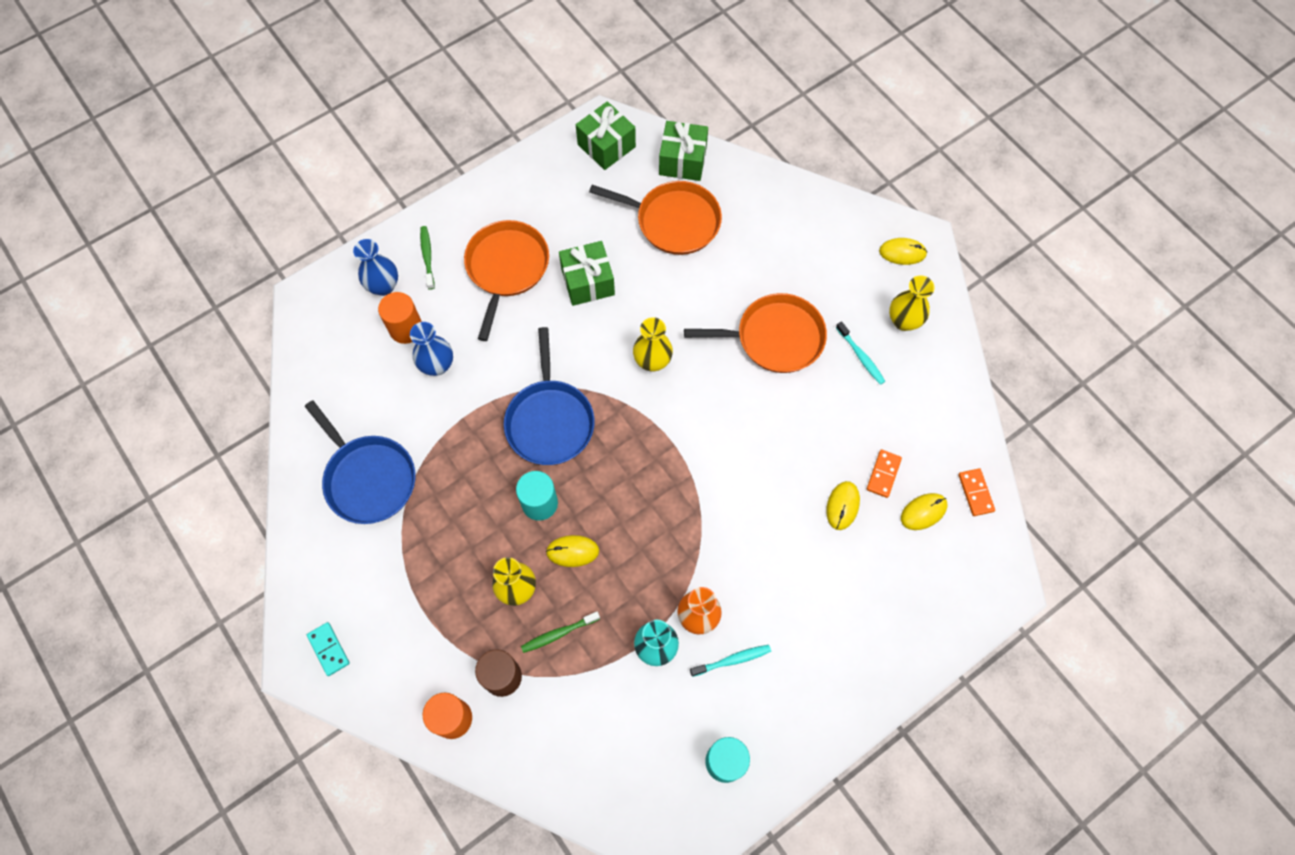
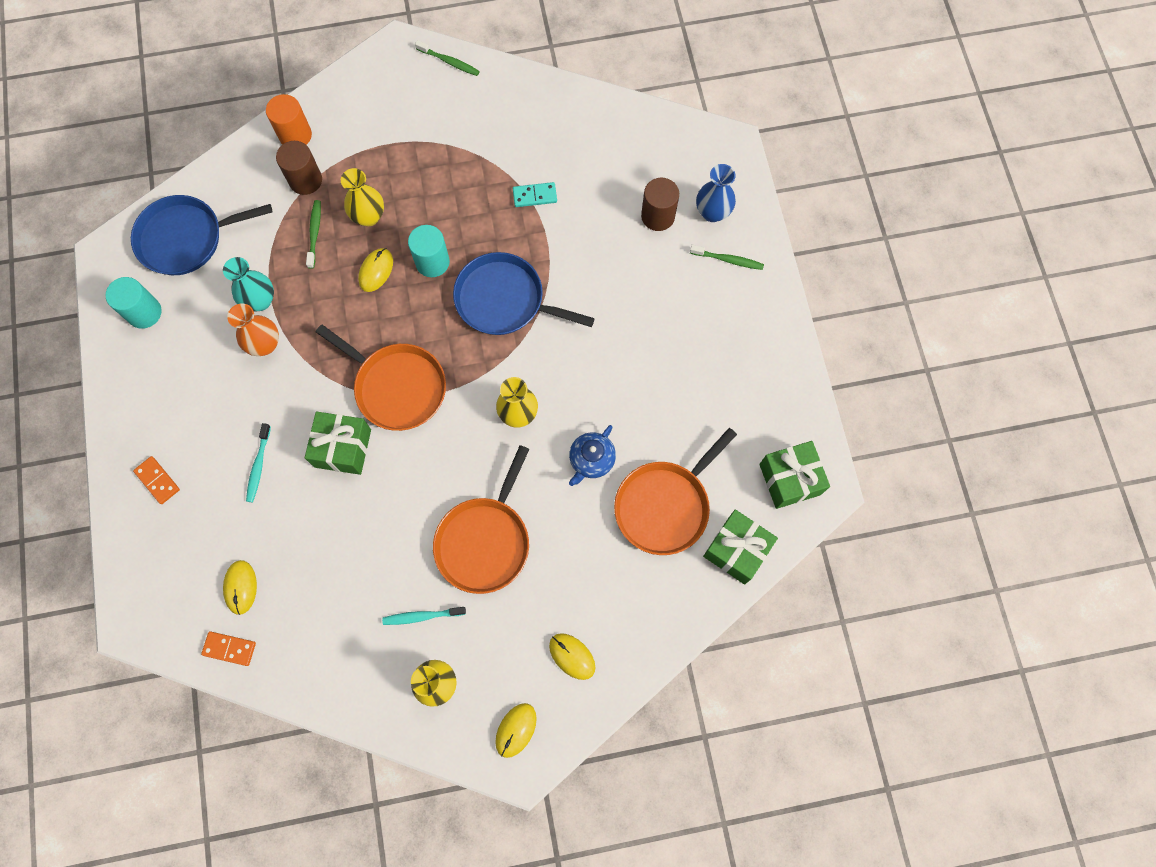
camera: 115 degrees right, 5 degrees up
(299, 600) = (449, 62): none -> green toothbrush
(329, 649) = (398, 70): turquoise domino -> turquoise domino (535, 196)
(368, 478) = (526, 141): blue pan -> blue pan (186, 238)
(406, 328) = (658, 216): orange cylinder -> brown cylinder
(437, 365) = (607, 229): blue vase -> none
(506, 268) = (683, 324): orange pan -> orange pan (397, 387)
(588, 282) = (633, 392): green gift -> green gift (343, 448)
(664, 288) = (591, 460): none -> blue teapot
(732, 660) = (215, 355): turquoise toothbrush -> turquoise toothbrush (258, 466)
(842, 506) = (288, 515): yellow mouse -> yellow mouse (572, 656)
(883, 474) = (295, 570): orange domino -> orange domino (157, 480)

